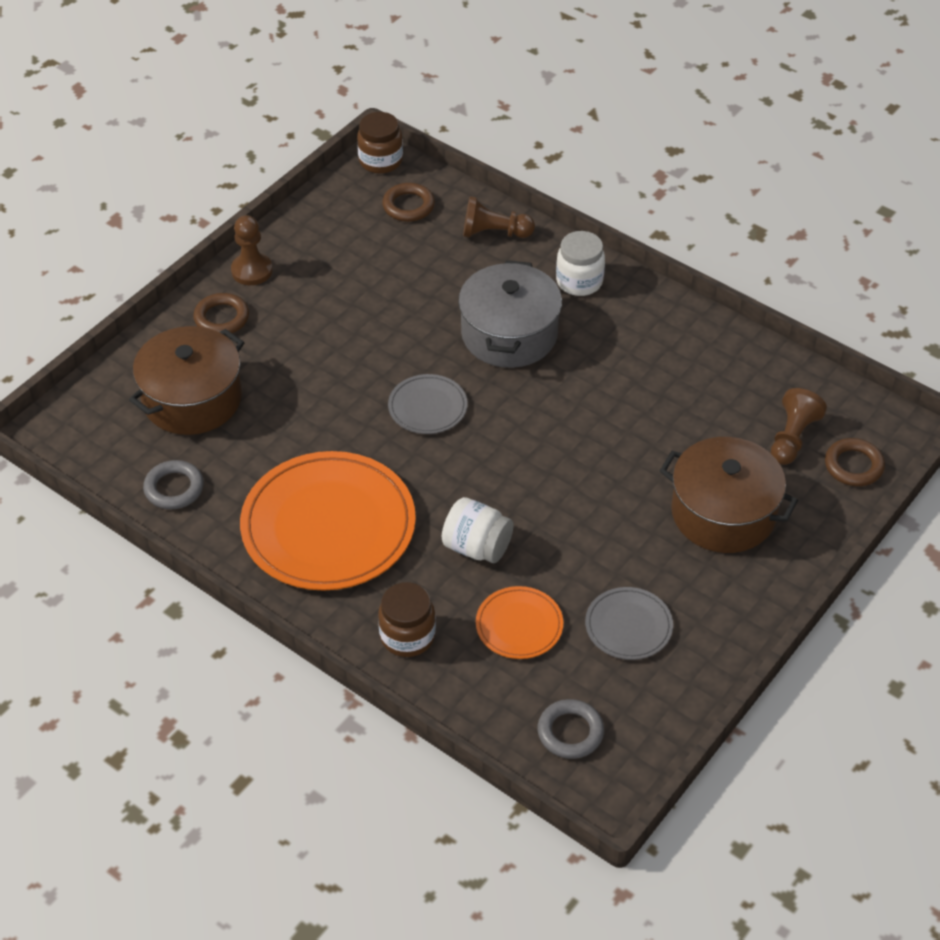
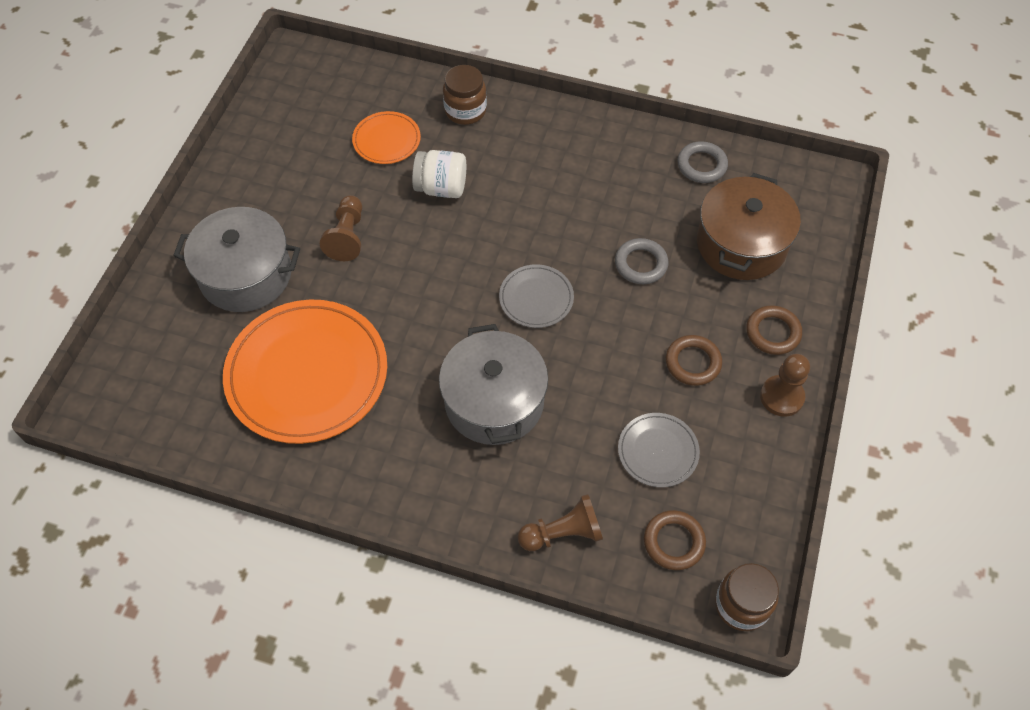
camera: 160 degrees right, 10 degrees up
(328, 526) = (565, 171): orange plate -> orange plate (307, 374)
(570, 732) = (326, 82): grey ring -> grey ring (641, 264)
(579, 281) = (447, 493): white jar -> none
(628, 626) = (304, 162): grey plate -> grey plate (658, 451)
(723, 513) = (245, 274): brown pot -> grey pot
(792, 438) = (193, 368): brown pawn -> brown pawn (347, 236)
(853, 466) = (132, 355): brown ring -> brown ring (693, 363)

